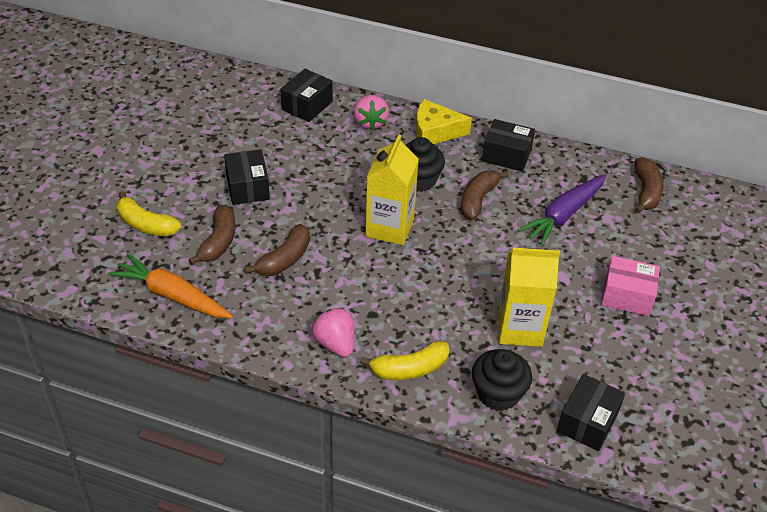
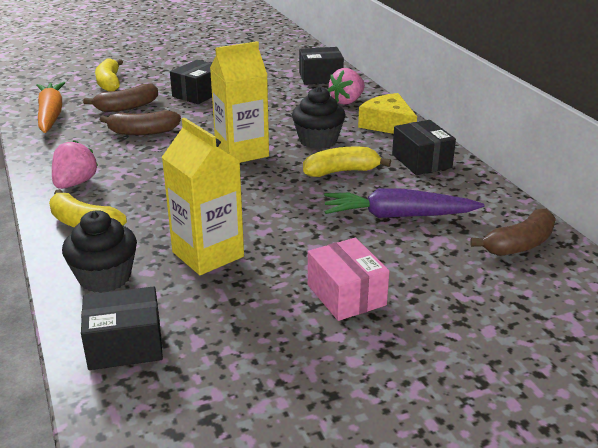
camera: 50 degrees right, 15 degrees down
(478, 200) = (341, 171): brown banana -> yellow banana

